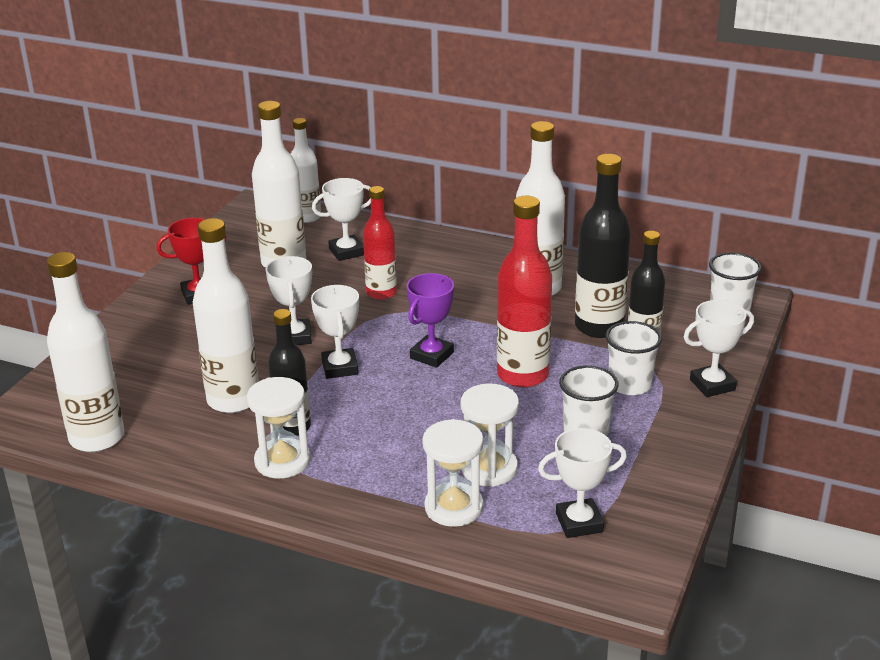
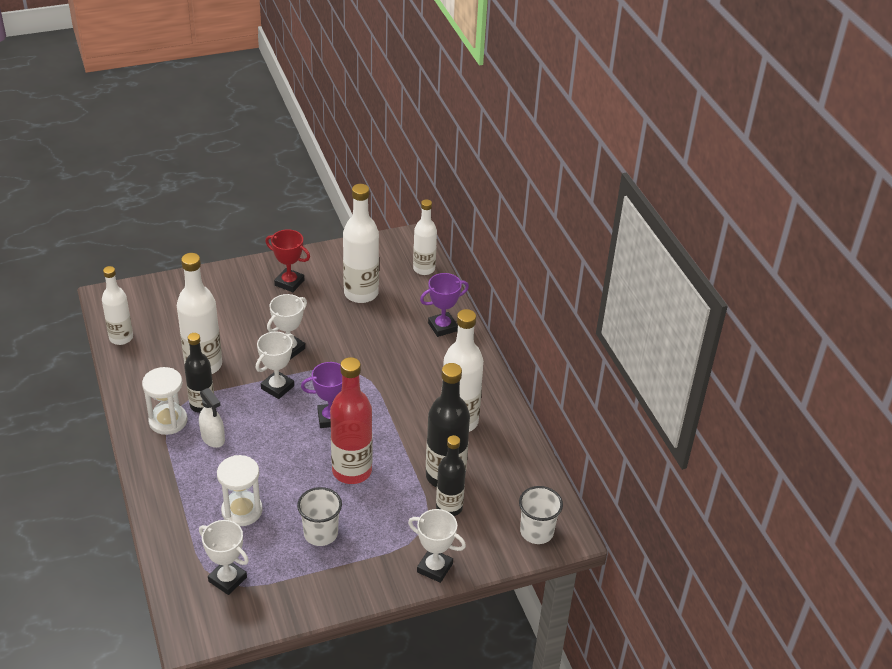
camera: 45 degrees right, 10 degrees up
(97, 438) = (121, 338): white bottle -> white bottle, size x0.66
(346, 252) = (404, 311): white trophy -> none
(354, 441) = (213, 438): none -> white spray bottle
(381, 293) = (374, 355): red bottle -> none
(400, 242) = (442, 327): none -> purple trophy
(454, 507) = (192, 516): white hourglass -> none
(630, 384) = (393, 527): white cup -> none

